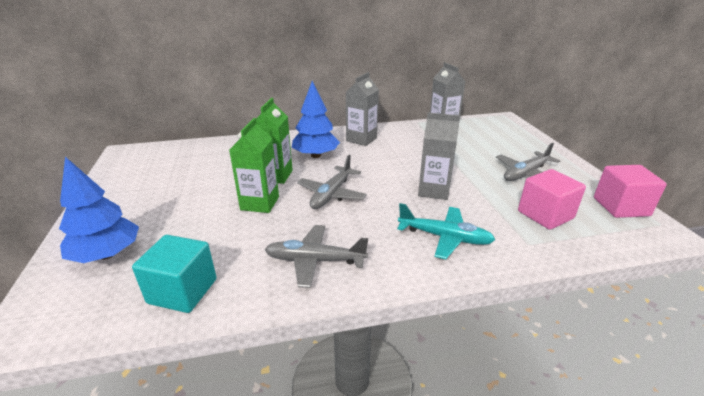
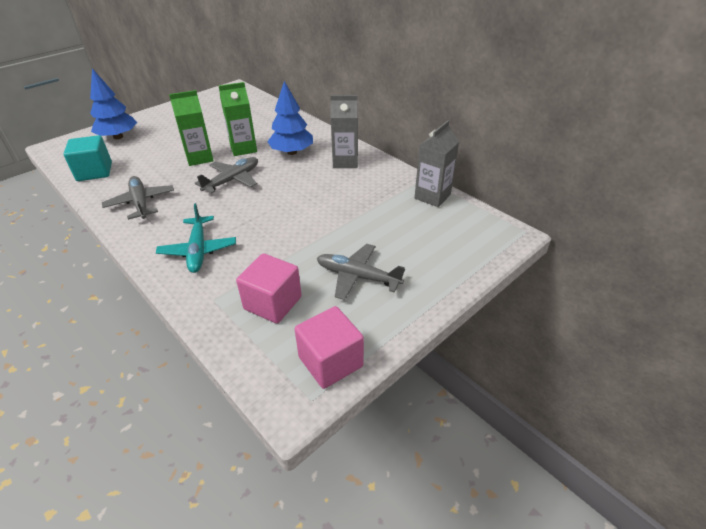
camera: 60 degrees right, 10 degrees up
(332, 194) = (232, 180): grey plane -> grey plane turned 135 degrees clockwise
(433, 190) = (274, 226): grey carton -> none

